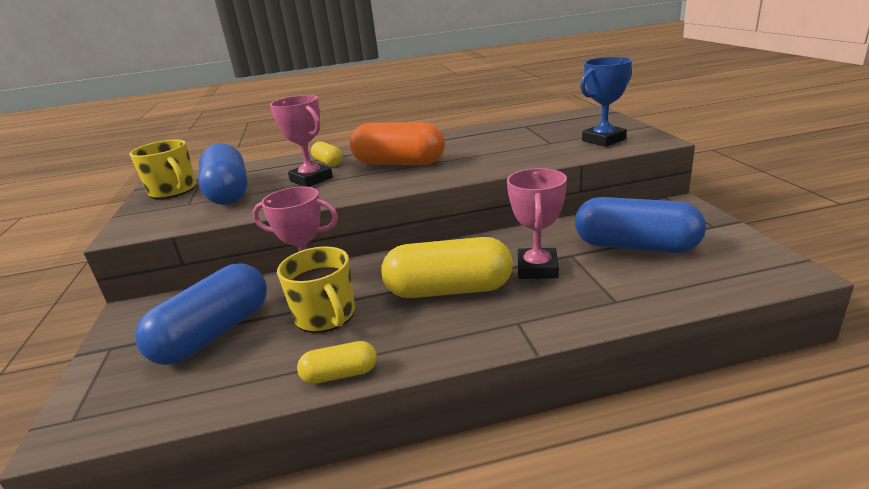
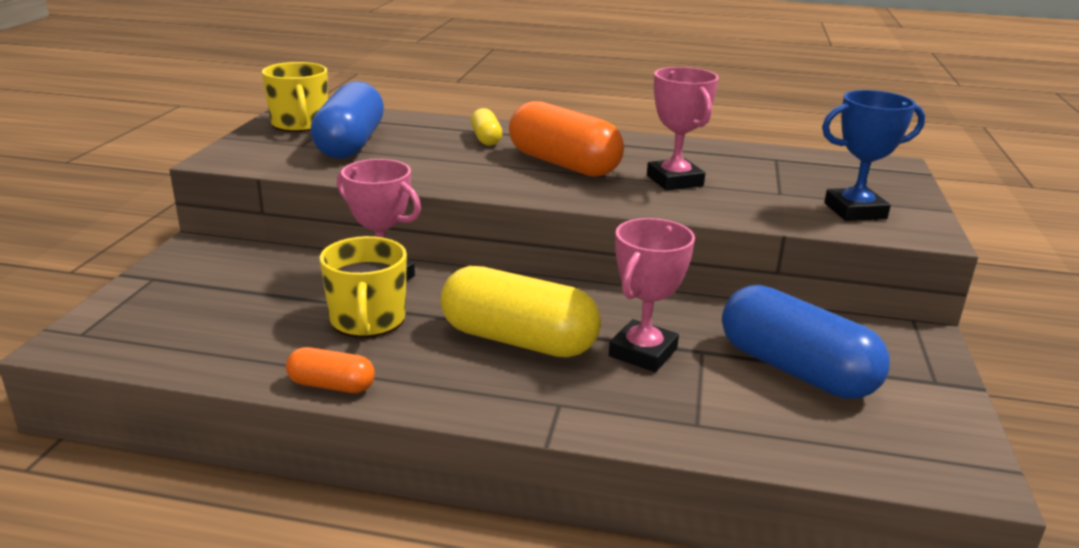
camera: 20 degrees right, 0 degrees up
(214, 333) = (250, 299): blue capsule -> none
(311, 179) = (448, 155): pink trophy -> pink trophy (674, 181)
(340, 374) = (331, 385): yellow capsule -> orange capsule

